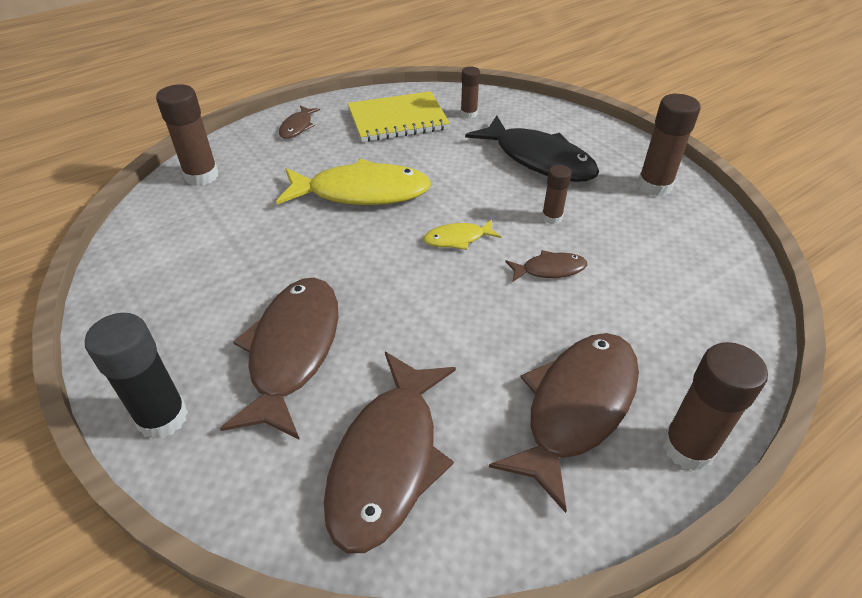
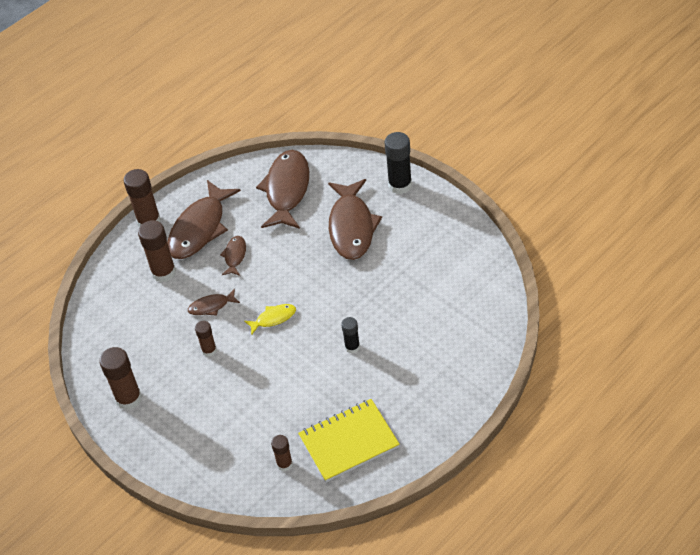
camera: 175 degrees right, 5 degrees up
(201, 176) = (483, 339): brown glue stick -> brown glue stick (163, 272)
(297, 127) = (435, 413): brown fish -> brown fish (235, 256)
(362, 192) = (352, 347): yellow fish -> black glue stick
(539, 159) = (218, 412): black fish -> none

